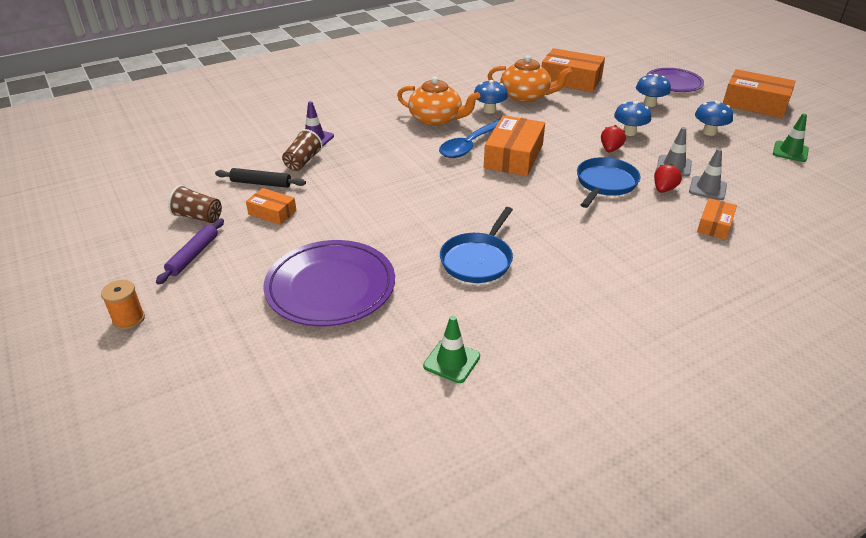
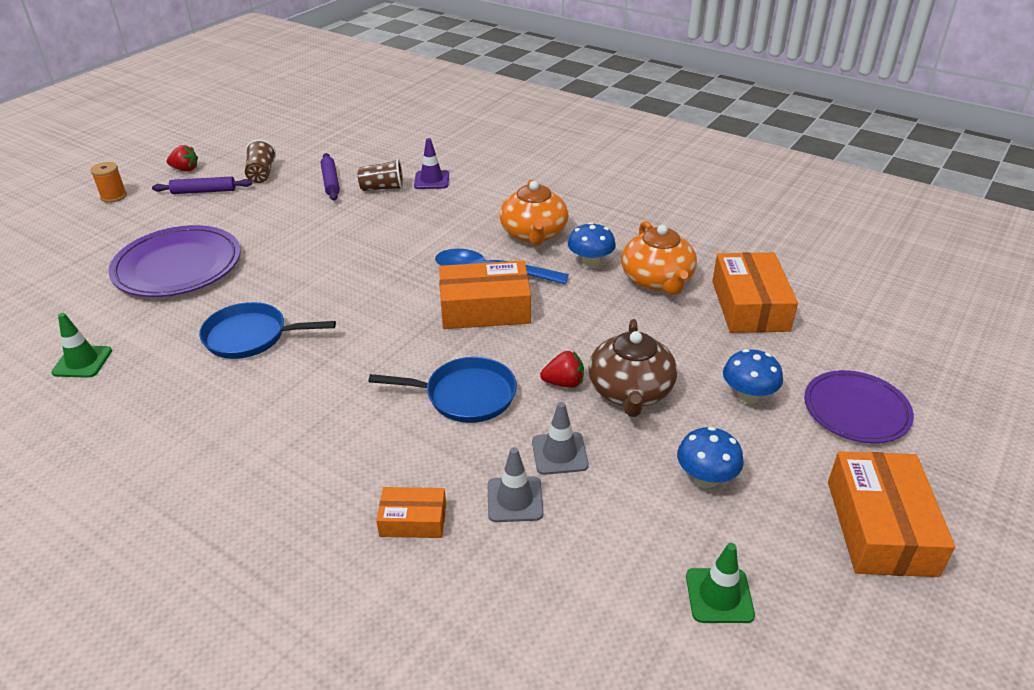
camera: 65 degrees right, 0 degrees up
(261, 183) = (330, 182): black rolling pin -> purple rolling pin
(272, 212) = (284, 203): orange box -> none
(629, 132) = (630, 391): blue mushroom -> brown teapot
(664, 189) = (484, 453): red strawberry -> red strawberry (185, 169)

